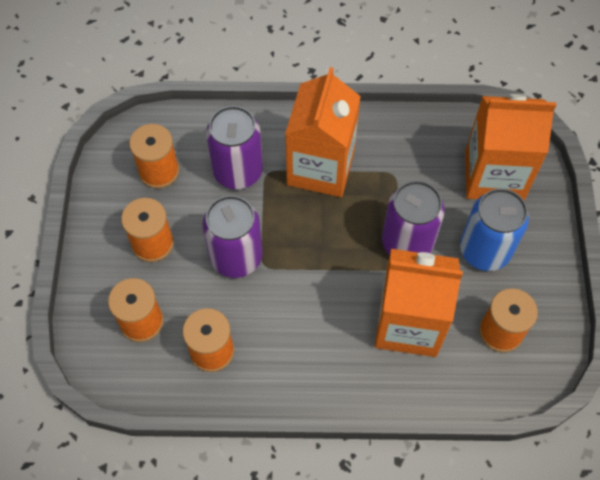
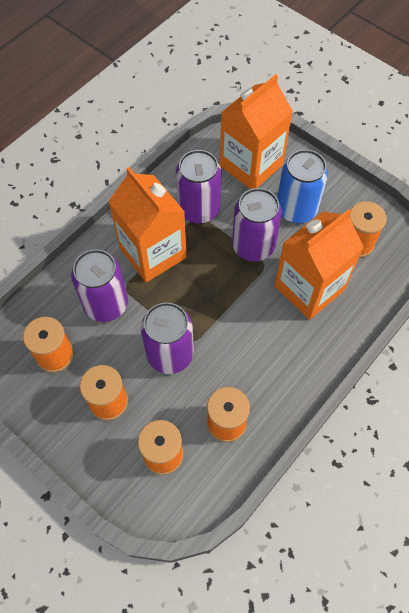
camera: 50 degrees left, 0 degrees up
(401, 169) = (199, 209): none -> purple can

